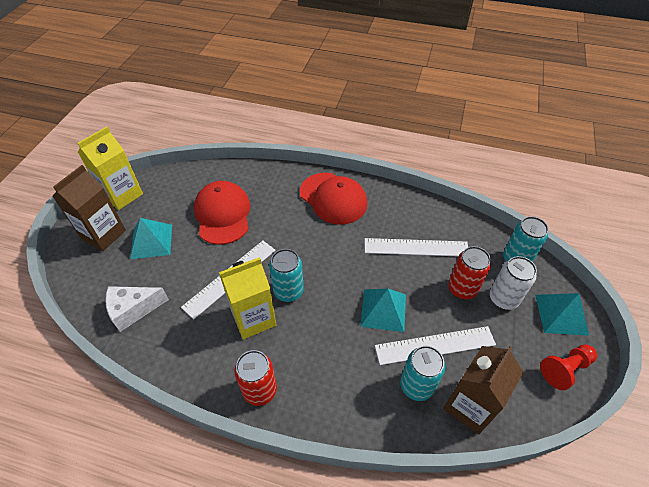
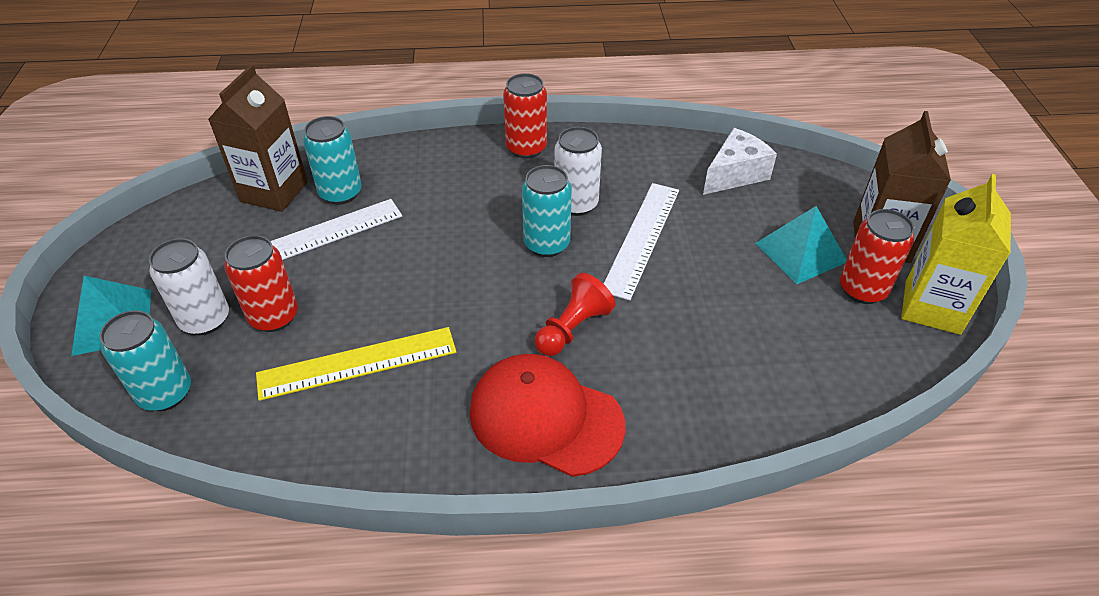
camera: 160 degrees right, 5 degrees down
(143, 212) = (862, 289): none -> red can
(223, 214) = (730, 324): red cap -> none
(253, 318) = (576, 204): yellow carton -> white can
(383, 310) = (398, 257): turquoise pyramid -> none
(416, 247) = (357, 363): white ruler -> yellow ruler
(565, 369) = (135, 254): red pawn -> red pawn (572, 328)

